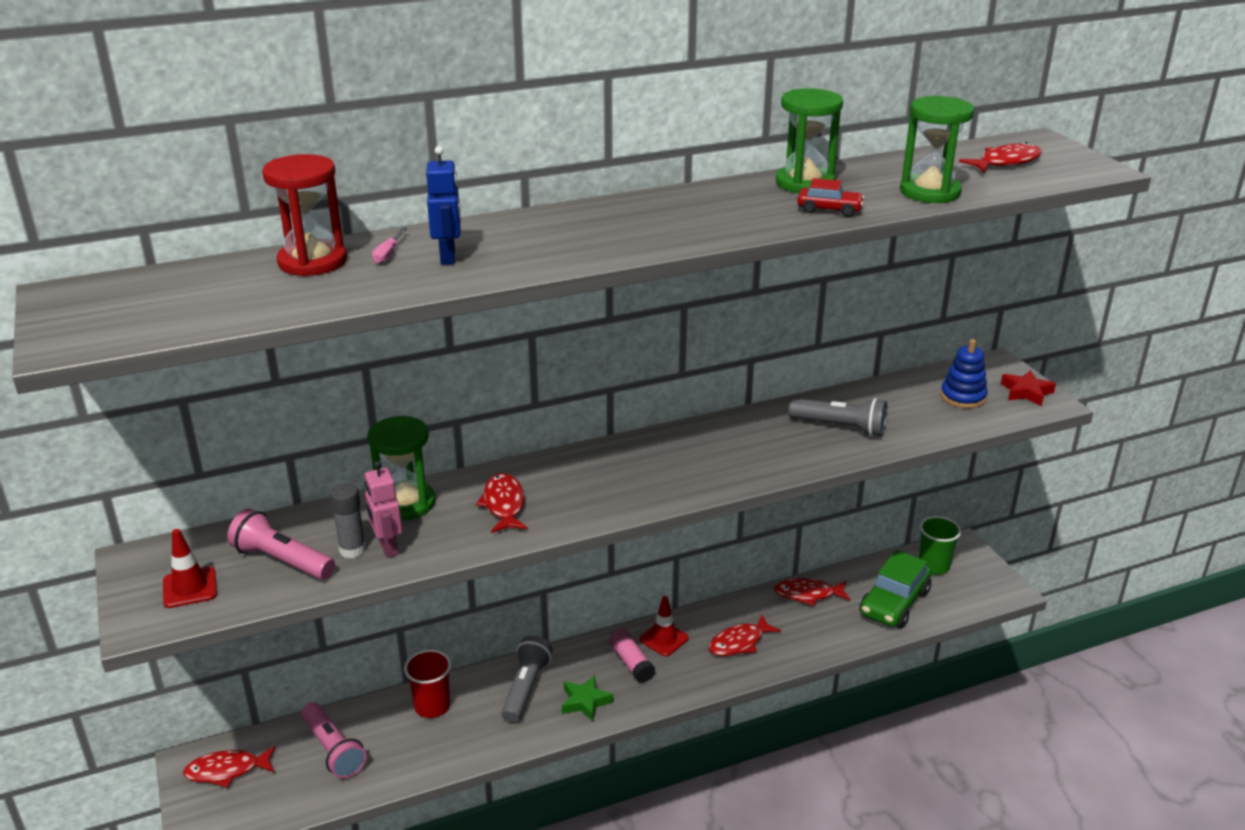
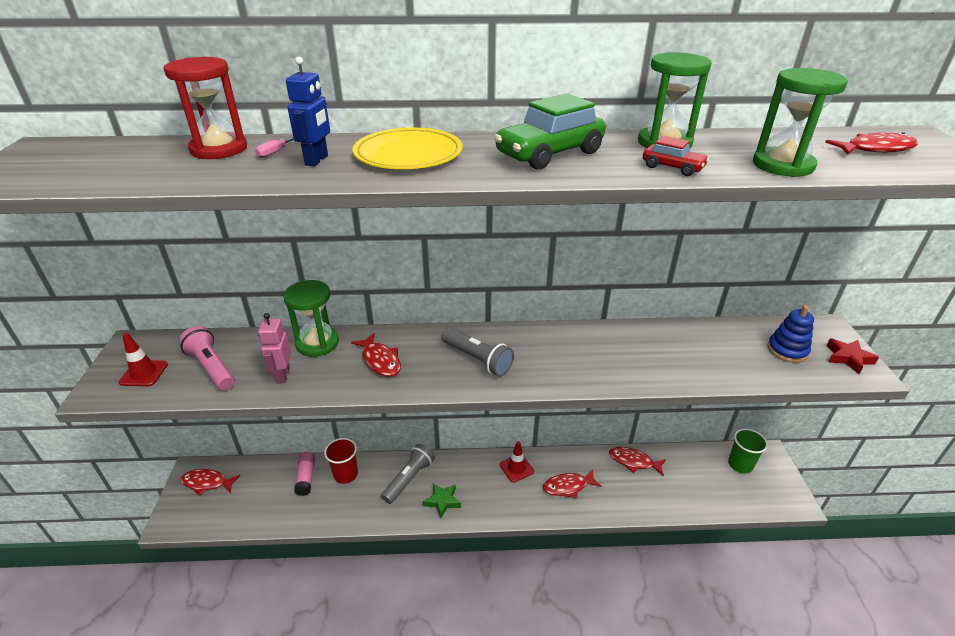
camera: 20 degrees right, 5 degrees up
(333, 750) = (272, 488): pink flashlight -> none
(352, 550) = (259, 371): grey glue stick -> none
(504, 504) = (380, 360): red fish -> red fish turned 135 degrees clockwise
(544, 235) = (408, 154): none -> yellow plate
(631, 663) = (486, 480): pink glue stick -> pink glue stick (306, 477)
(840, 427) = (668, 355): grey flashlight -> grey flashlight (477, 359)
(894, 603) = (698, 487): green car -> green car (549, 154)

